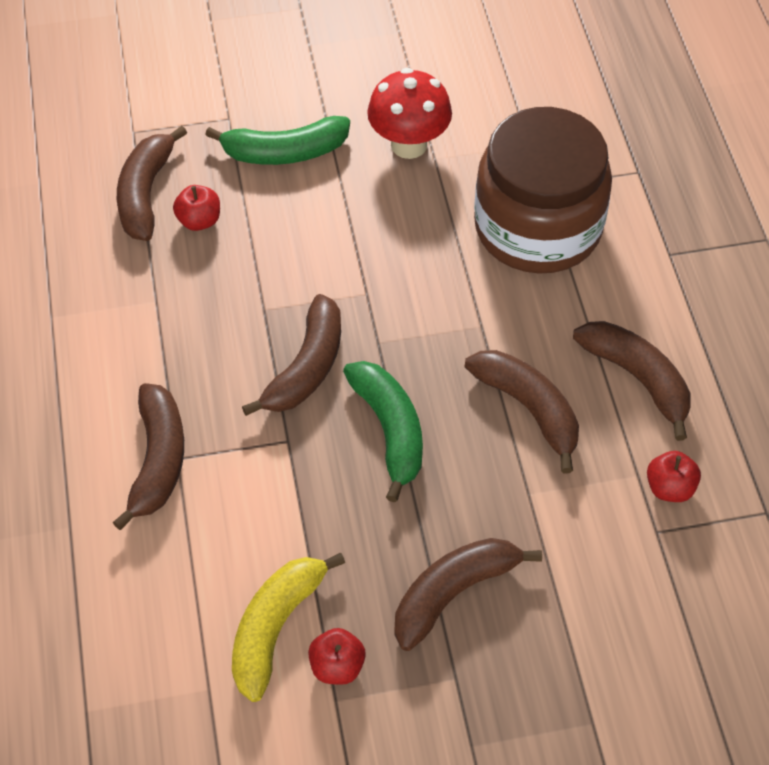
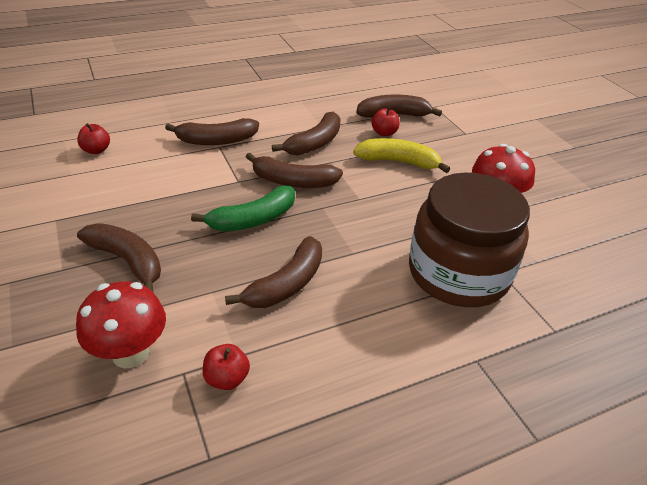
camera: 75 degrees right, 15 degrees down
(275, 628) = (107, 191): yellow banana -> yellow banana (398, 162)
(285, 152) = (453, 155): green banana -> none
(337, 666) = (78, 217): red apple -> red apple (96, 150)
(622, 586) = (130, 353): none -> red mushroom
(637, 378) = (333, 347): brown banana -> brown banana (314, 143)

